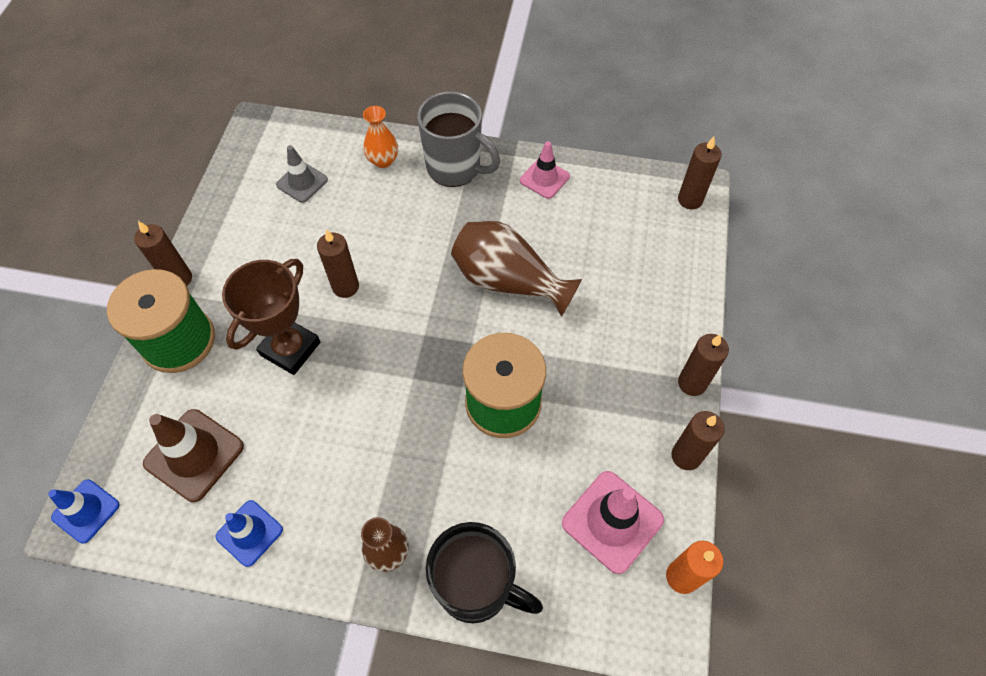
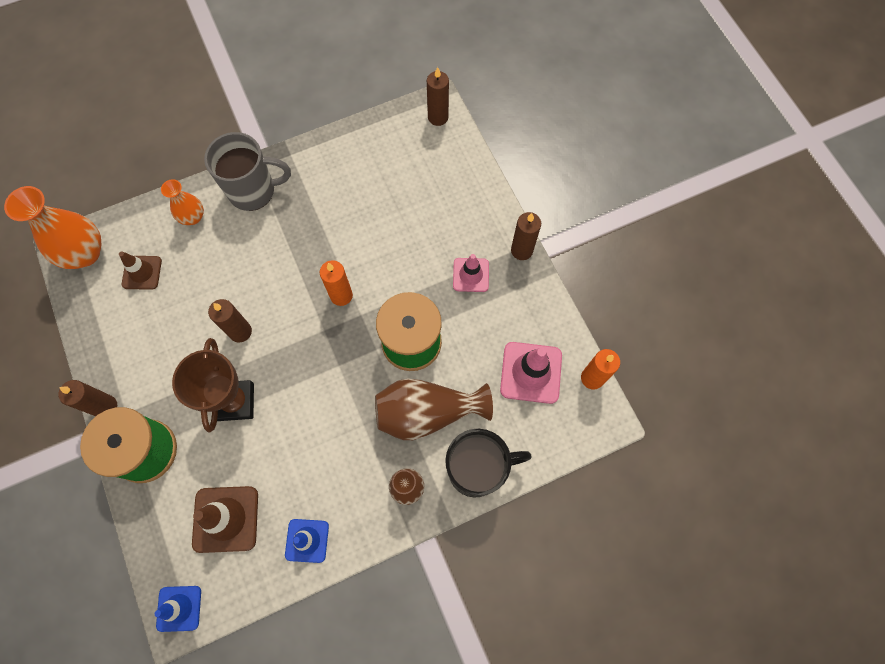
camera: 35 degrees left, 10 degrees up
(269, 138) = (85, 253): none -> orange vase
(302, 182) = (142, 272): grey traffic cone -> brown traffic cone
(466, 312) = (341, 295): none -> orange candle
(508, 281) = (354, 254): brown vase -> brown vase (427, 413)
(544, 178) = (325, 160): pink traffic cone -> pink traffic cone (471, 275)
(686, 456) = (548, 301): brown candle -> none

